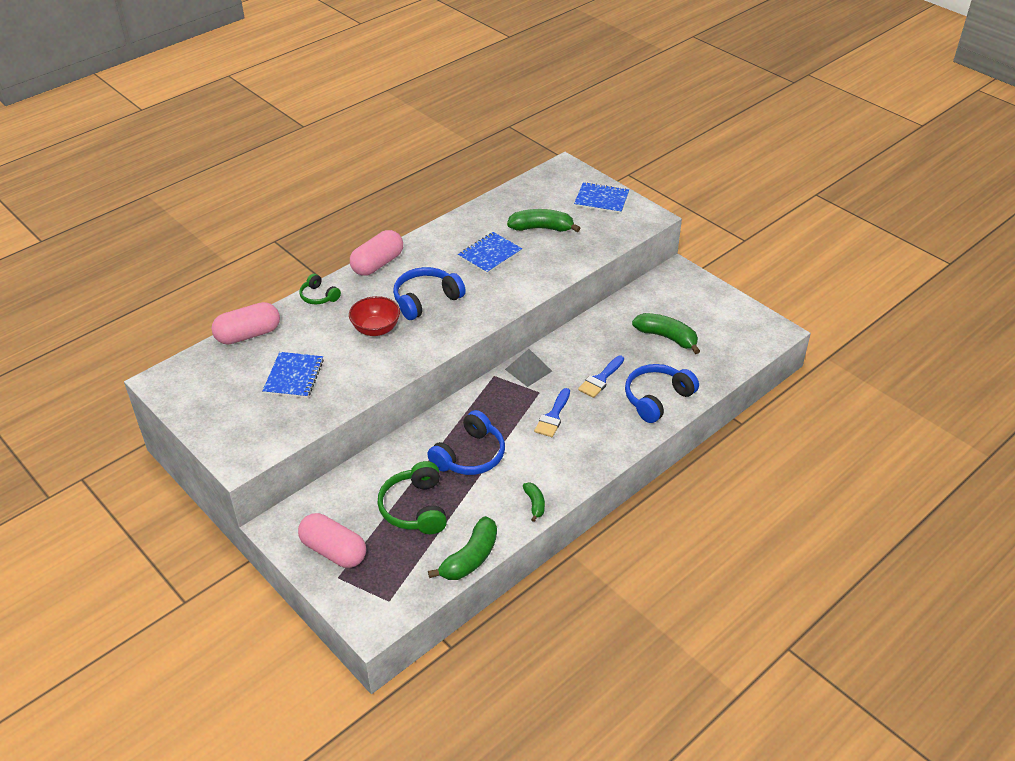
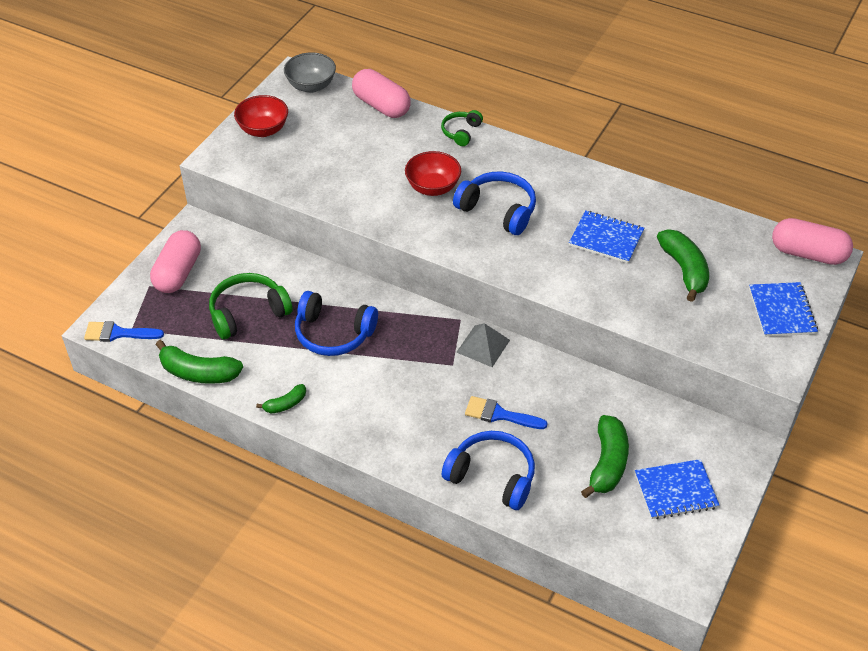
camera: 70 degrees right, 5 degrees up
(184, 373) = (311, 86): none -> grey bowl
(223, 419) = (263, 130): none -> red bowl
(294, 376) = (338, 154): blue notebook -> blue notebook (675, 491)
(378, 264) = (536, 157): pink capsule -> pink capsule (808, 254)
(553, 416) = (419, 386): blue brush -> blue brush (118, 333)

